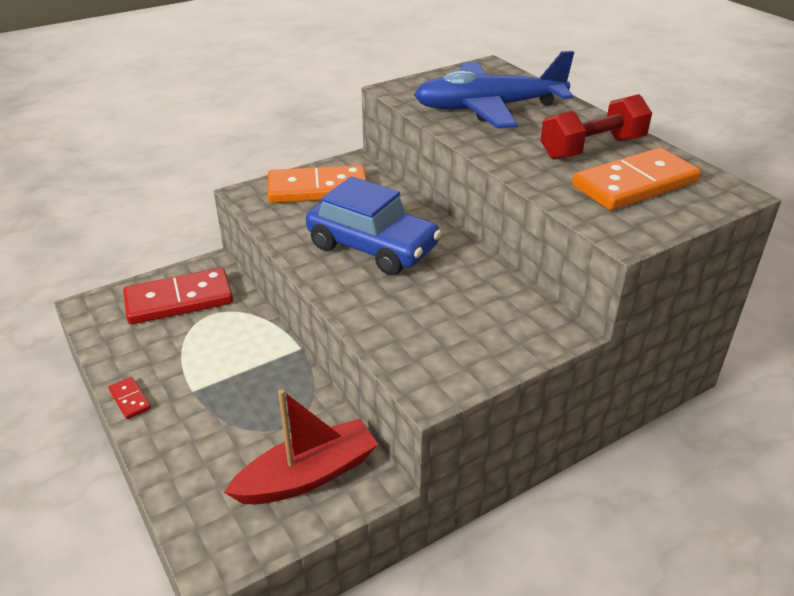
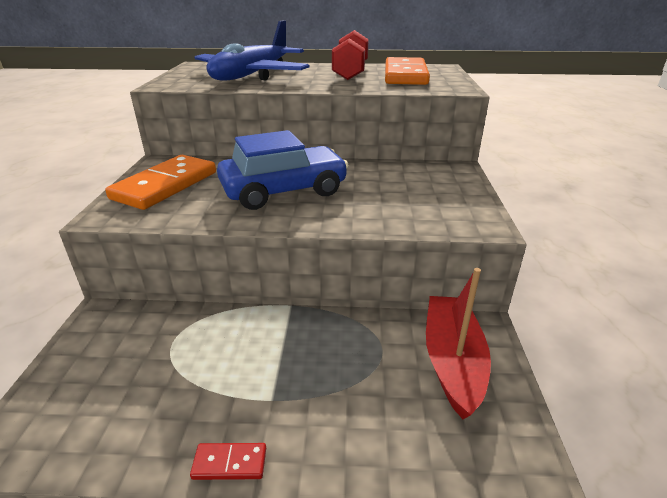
camera: 55 degrees left, 5 degrees down
(179, 300) = (117, 357): red domino -> none

